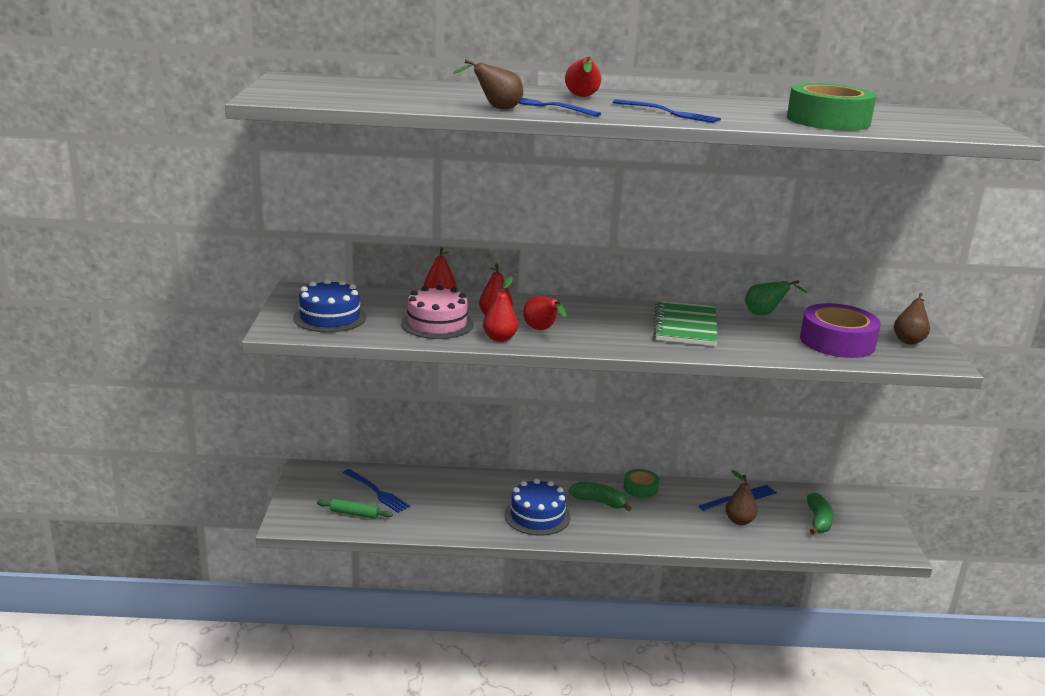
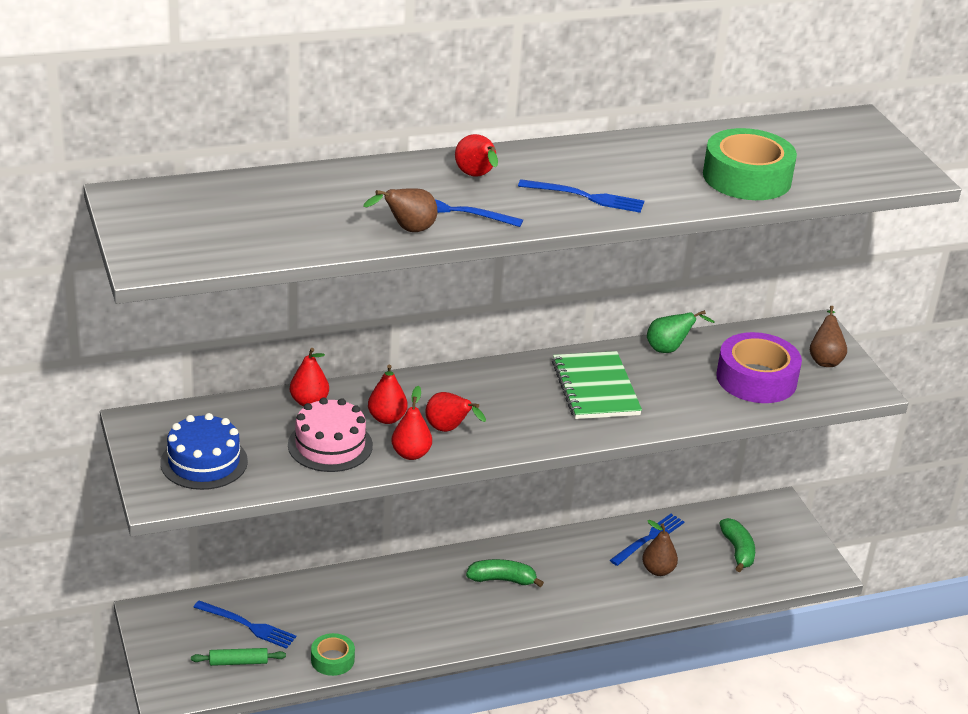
camera: 20 degrees left, 10 degrees up
(537, 516) = (443, 615): blue cake -> none
(640, 488) = (538, 550): green tape -> green tape (332, 660)

